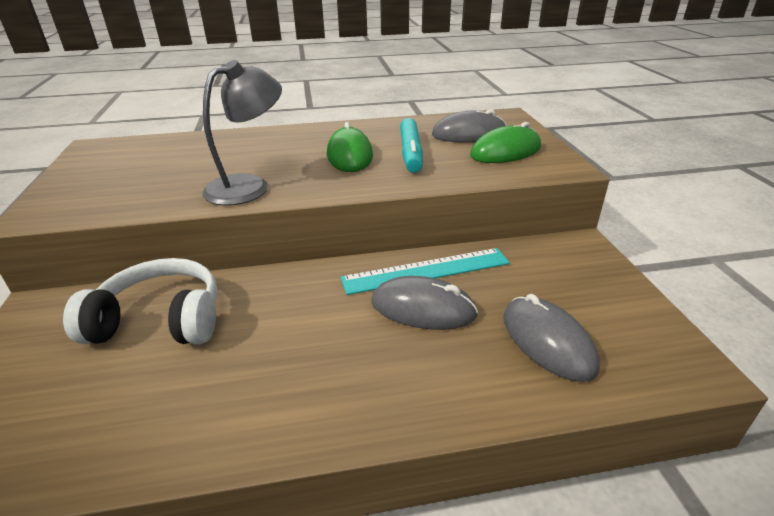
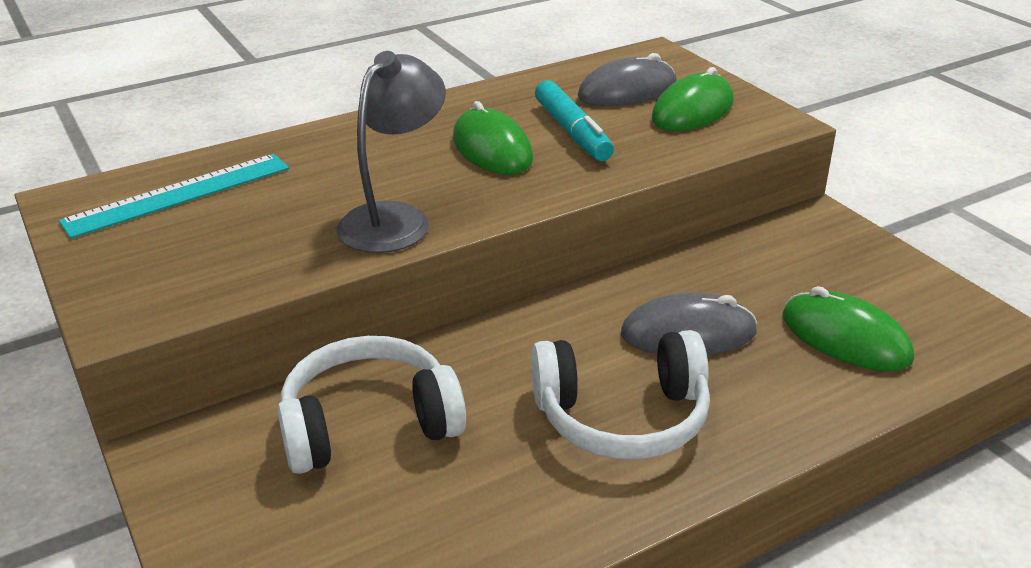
camera: 20 degrees left, 0 degrees up
(327, 361) = (622, 417): none -> white headphones
(426, 271) = (660, 288): turquoise ruler -> turquoise ruler (178, 194)
(547, 341) = (845, 338): grey mouse -> green mouse

